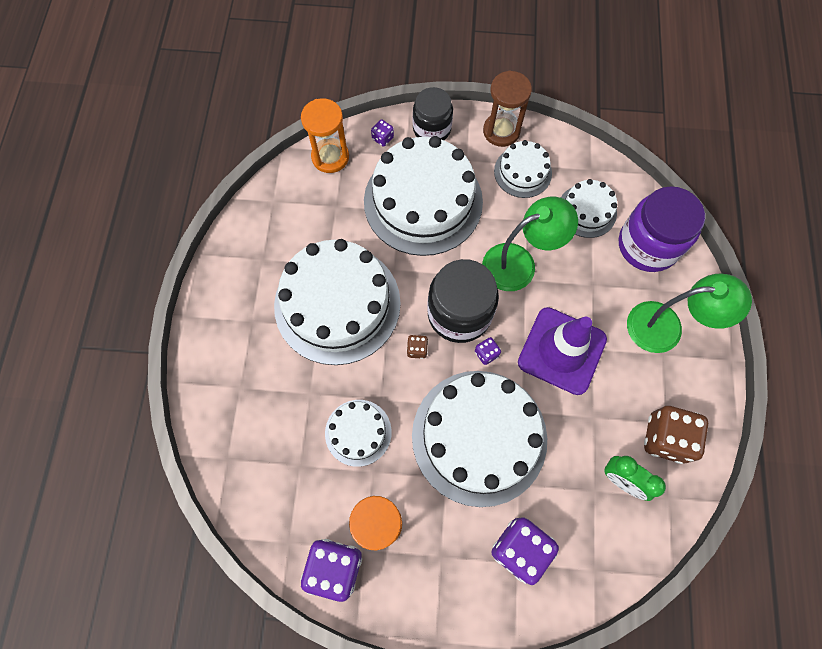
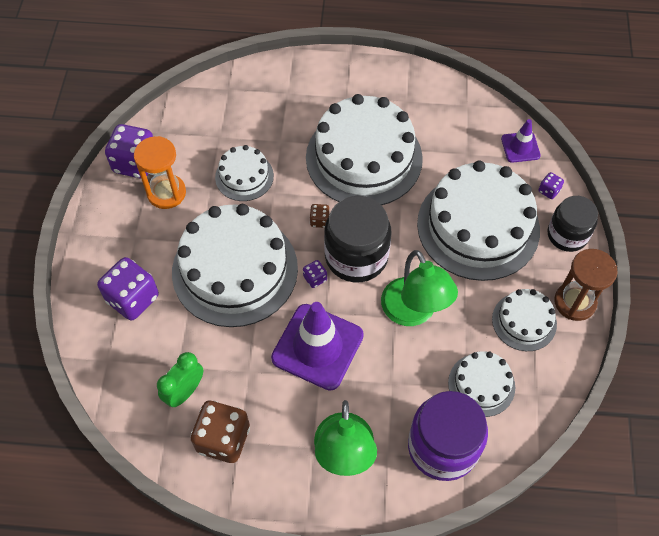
camera: 90 degrees right, 10 degrees down
(330, 157) = (520, 147): orange hourglass -> purple traffic cone

